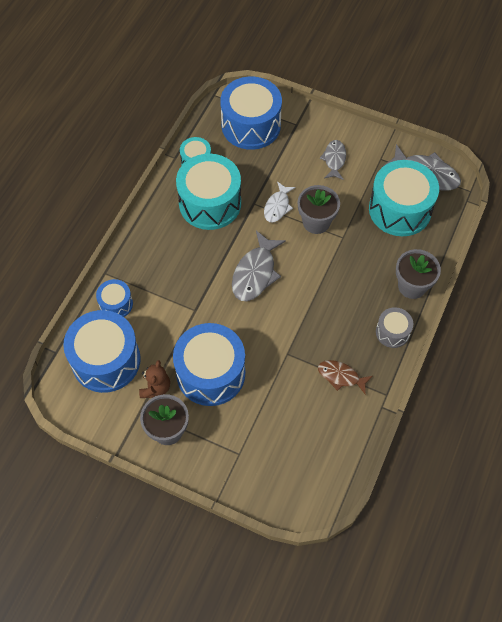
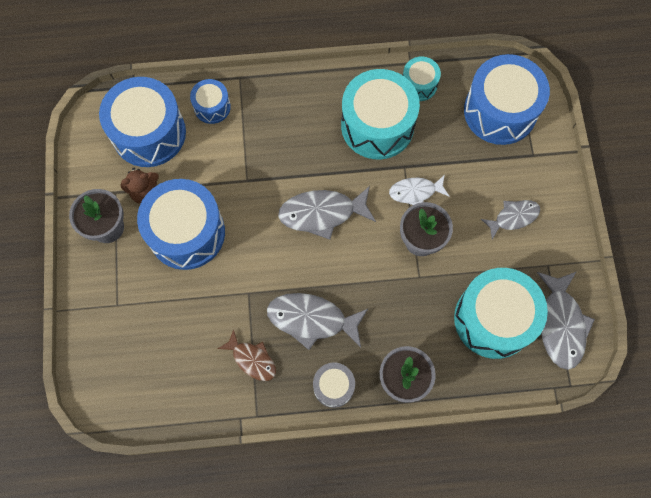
camera: 60 degrees right, 10 degrees up
(334, 321) = (312, 320): none -> grey fish
(341, 376) = (252, 359): brown fish -> brown fish turned 135 degrees clockwise

